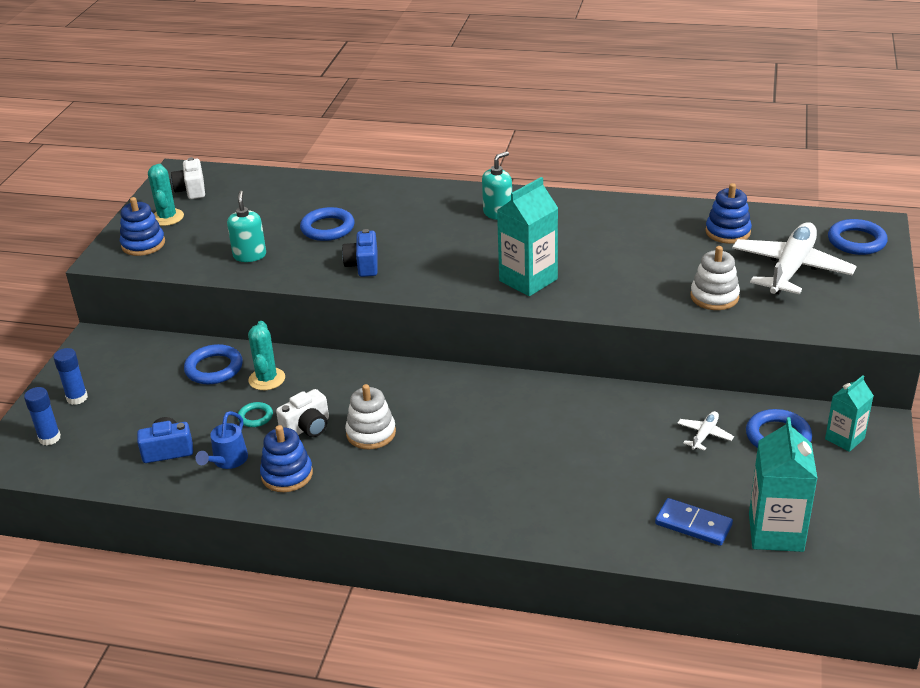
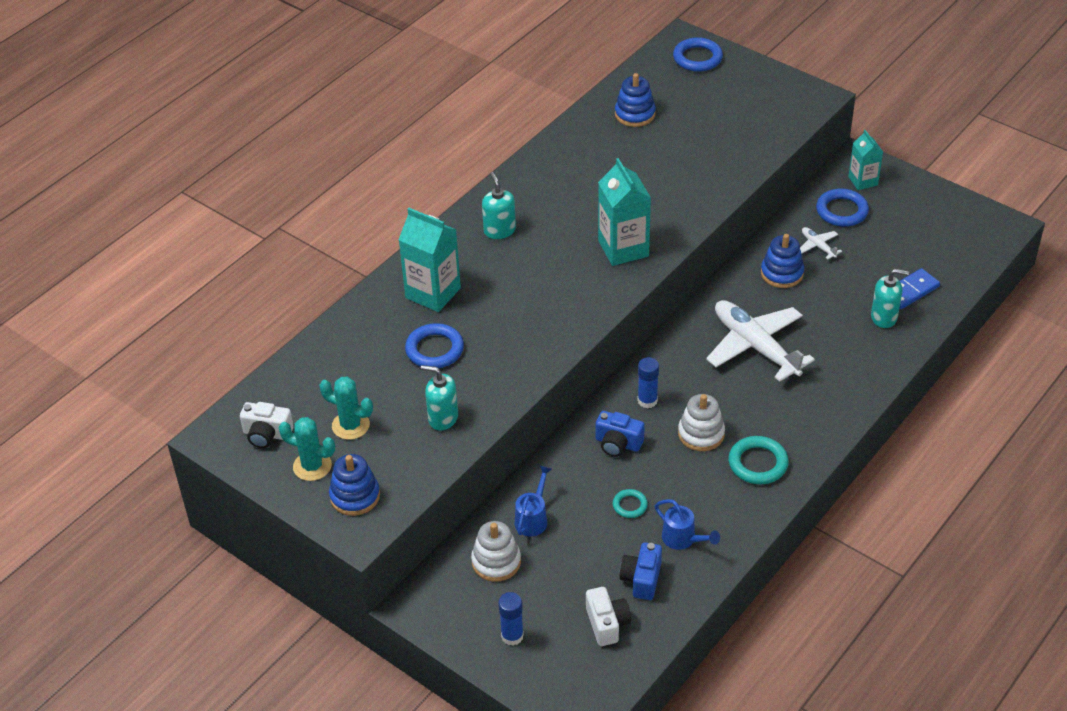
camera: 65 degrees left, 10 degrees up
(49, 438) = (566, 668): blue glue stick -> blue glue stick (647, 401)
(214, 368) = (533, 518): blue ring -> blue watering can
(267, 379) = (576, 484): turquoise cactus -> turquoise cactus (350, 425)
(287, 475) = (725, 503): blue stacking toy -> blue stacking toy (782, 273)
(307, 427) = (667, 473): white camera -> white camera (607, 624)
(352, 481) = (758, 463): none -> turquoise ring
(363, 265) = (522, 343): blue camera -> blue camera (618, 443)
(632, 514) = (884, 317): none -> turquoise soap dispenser
(714, 297) = (720, 158): white stacking toy -> white stacking toy (496, 562)
(776, 532) = (939, 255): turquoise carton -> turquoise carton (433, 293)
(791, 269) = (711, 105): white plane -> white plane (755, 346)

